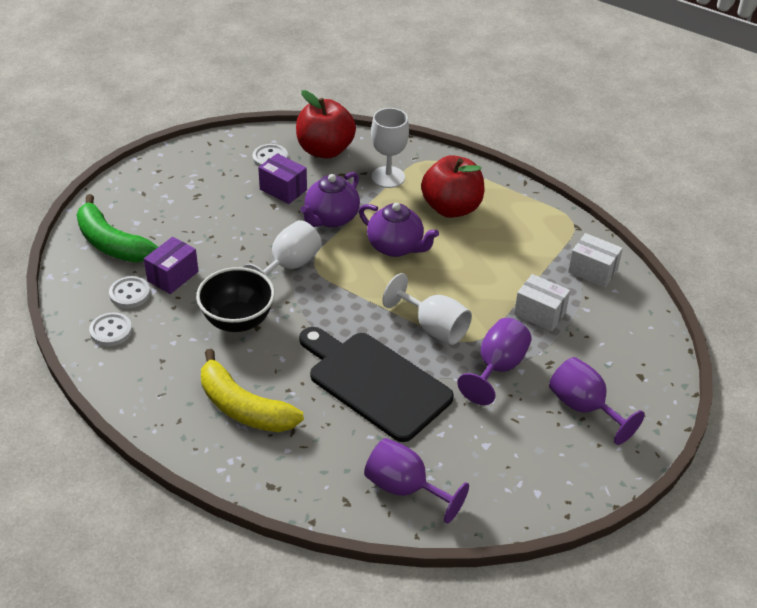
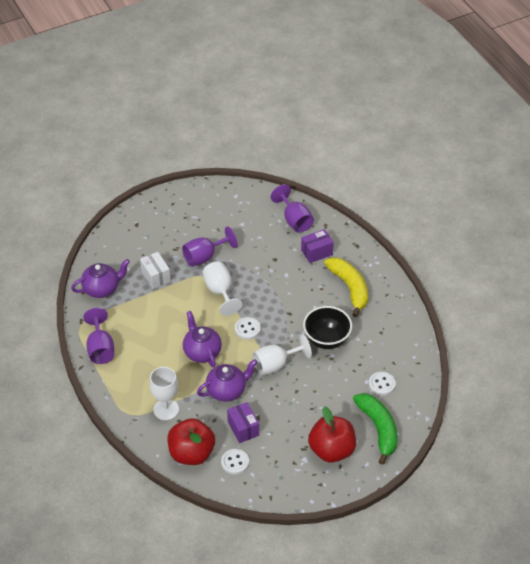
camera: 150 degrees left, 5 degrees up
(111, 331) = (402, 362): white button -> white button (247, 329)
(173, 276) = (350, 386): purple box -> purple box (316, 252)
(375, 383) = (274, 274): black cutting board -> none
(451, 208) = (145, 366): red apple -> red apple (331, 450)
(584, 408) = (179, 221): purple goblet -> purple goblet (100, 348)
(592, 271) = (102, 289): white box -> purple teapot

